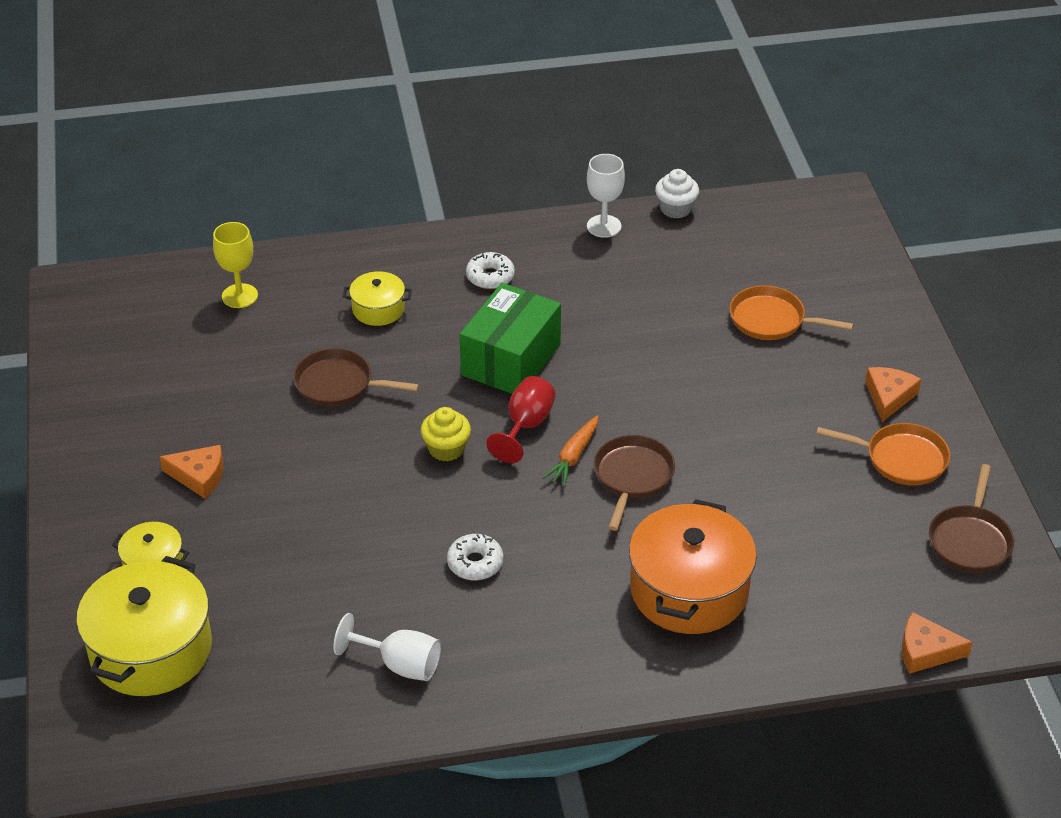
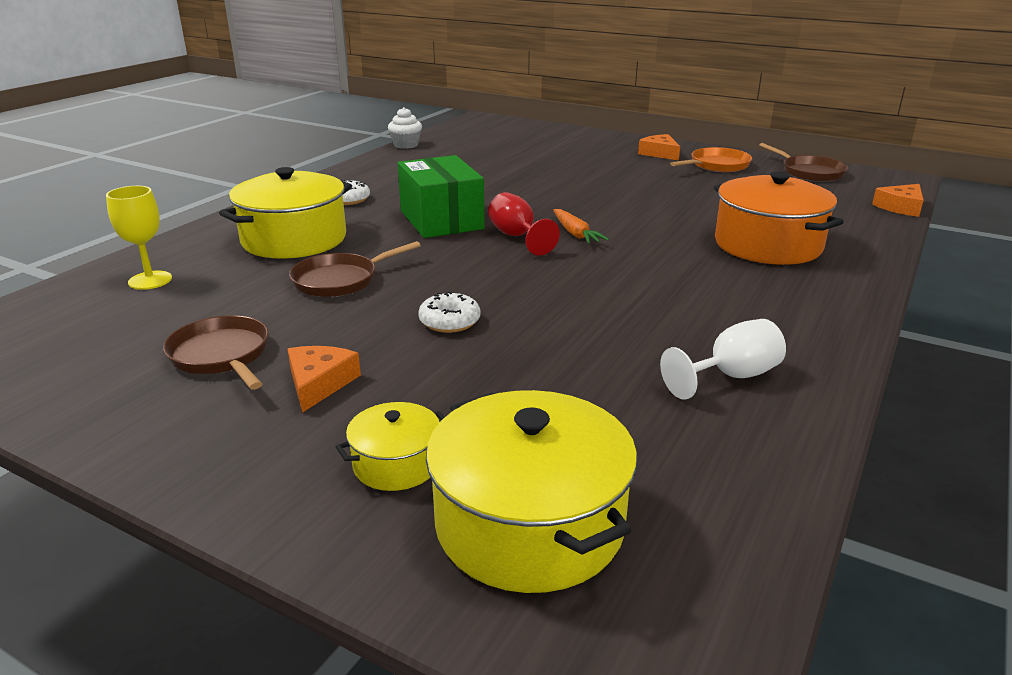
camera: 50 degrees left, 15 degrees down
(199, 476) = (319, 383): orange cheese -> orange cheese turned 45 degrees counterclockwise
(378, 309) = (294, 239): yellow pot -> yellow pot, size x1.96
(446, 449) = (491, 268): yellow cupcake -> none
(475, 563) = (640, 301): white donut -> white donut (449, 321)
(604, 226) = (378, 162): white goblet -> none
(632, 477) = (626, 225): brown pan -> brown pan (222, 355)
(772, 320) = (547, 155): orange pan -> none

